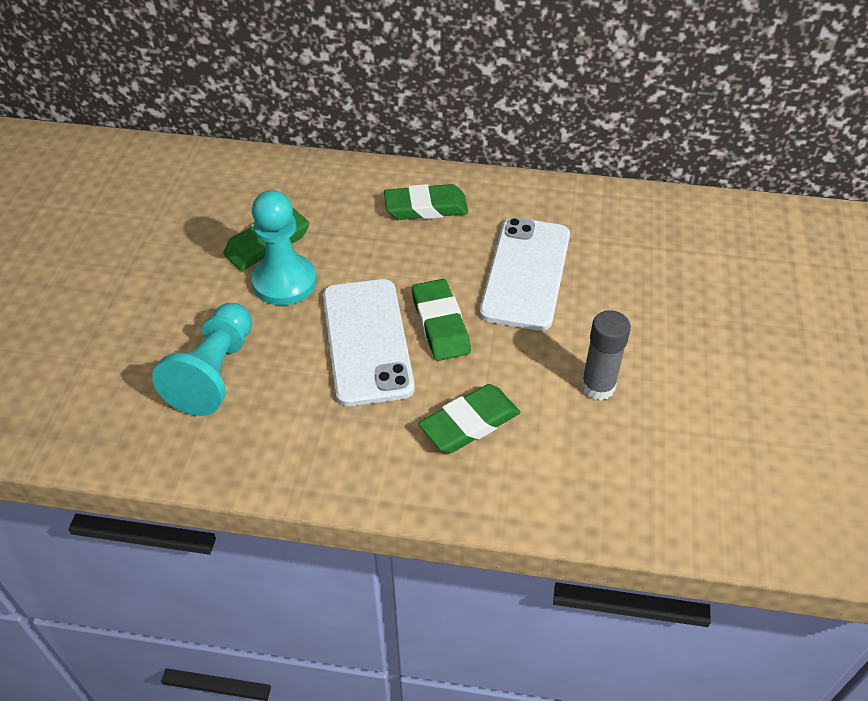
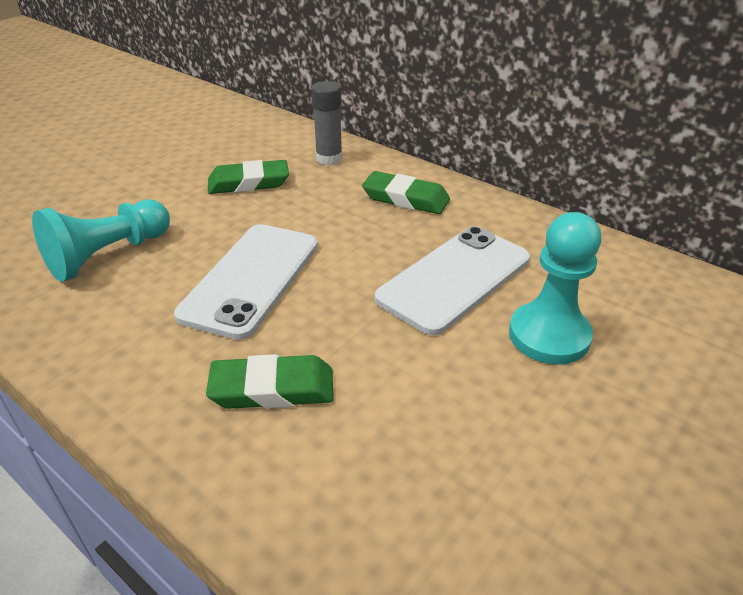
camera: 30 degrees right, 10 degrees down
(284, 282) = (233, 212): turquoise pawn -> turquoise pawn (549, 335)
(440, 324) = (330, 290): green eraser -> none
(598, 386) = (442, 414): grey glue stick -> grey glue stick (329, 158)

